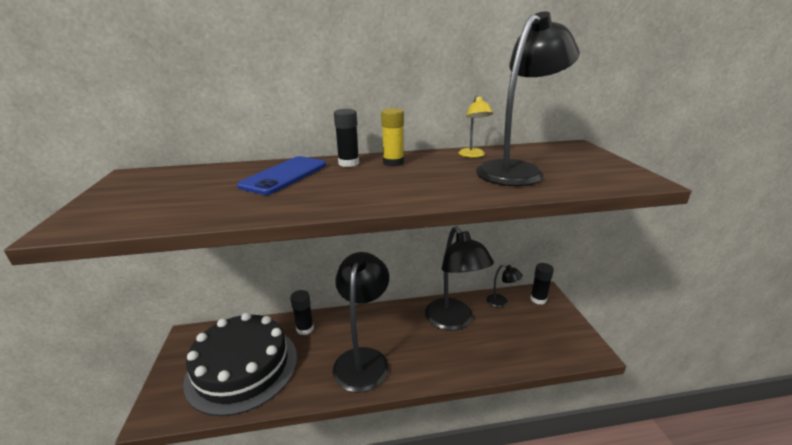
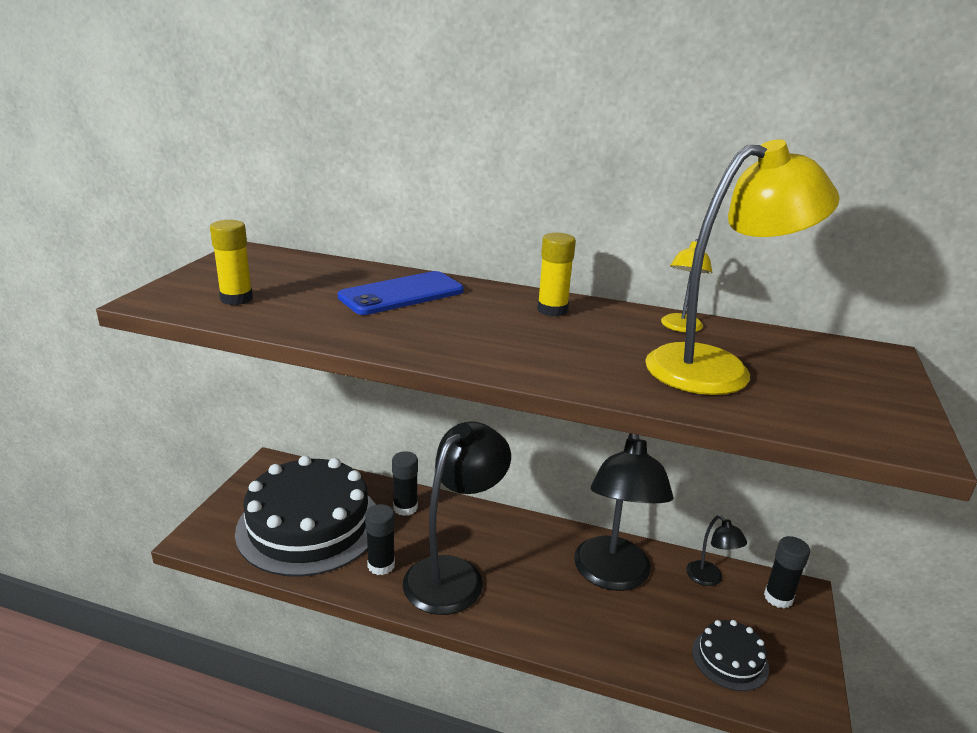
camera: 25 degrees right, 0 degrees up
(150, 208) = (236, 299): none -> yellow glue stick
(348, 163) = (494, 296): black glue stick -> black glue stick (381, 565)
(516, 170) = (717, 368): black lamp -> yellow lamp
(540, 342) = (730, 659): none -> black cake

